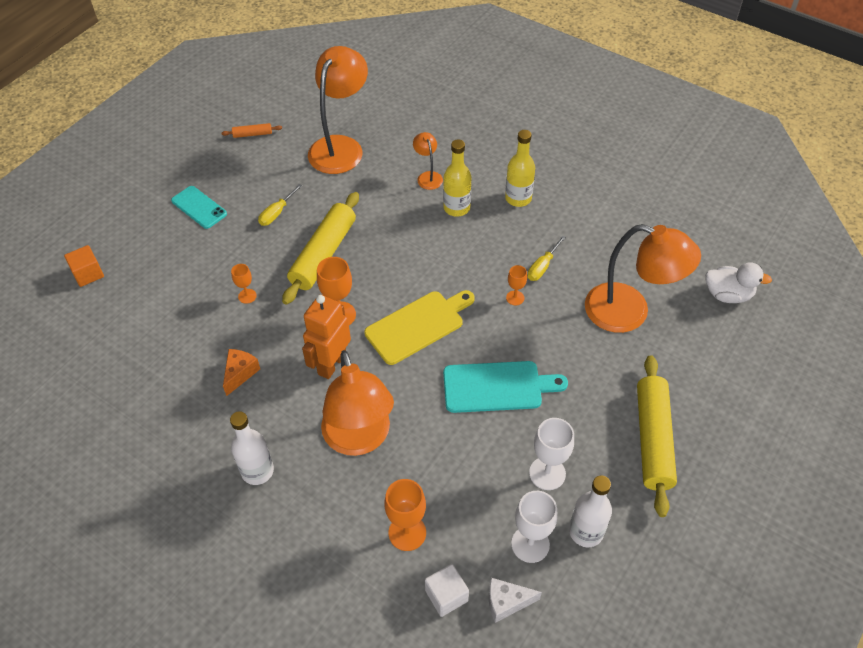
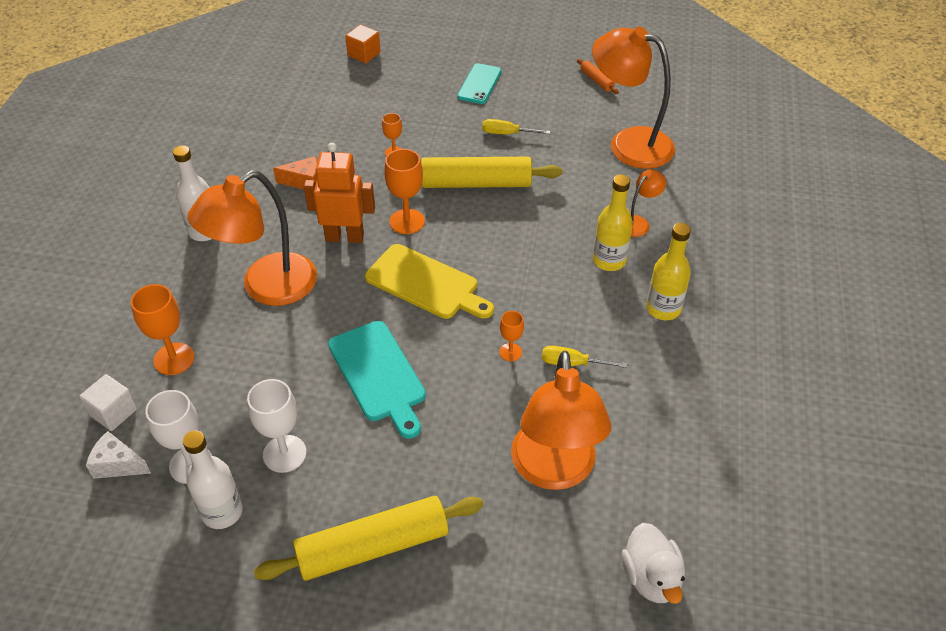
camera: 65 degrees right, 5 degrees down
(340, 147) = (628, 144): orange lamp -> orange lamp turned 150 degrees counterclockwise
(506, 602) = (118, 464): white cheese -> white cheese turned 45 degrees counterclockwise

